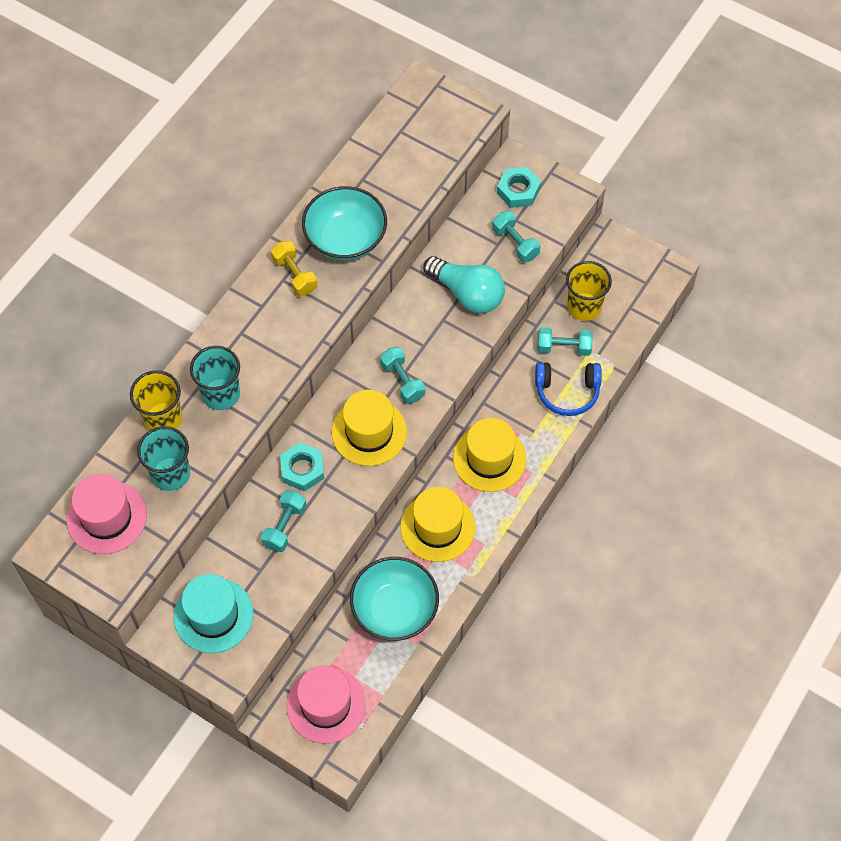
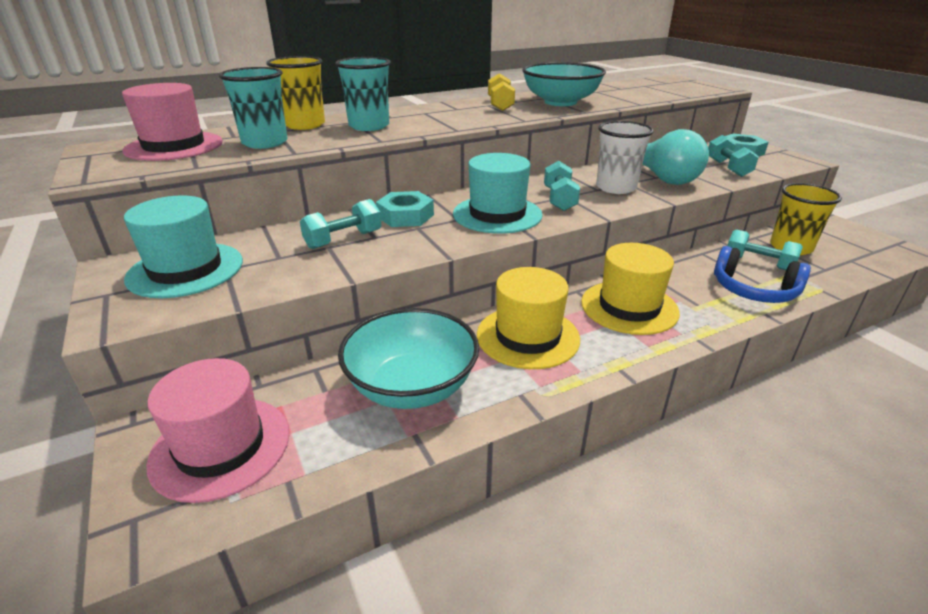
camera: 30 degrees right, 30 degrees down
(369, 432) = (497, 214): yellow hat -> turquoise hat
(437, 335) = (616, 188): none -> white cup

